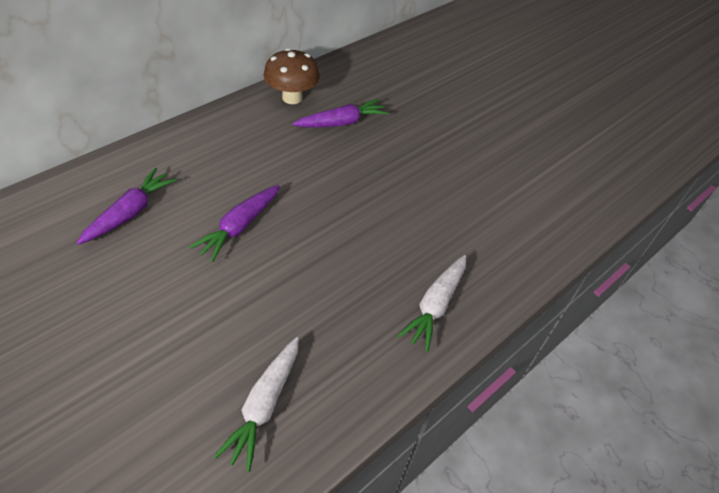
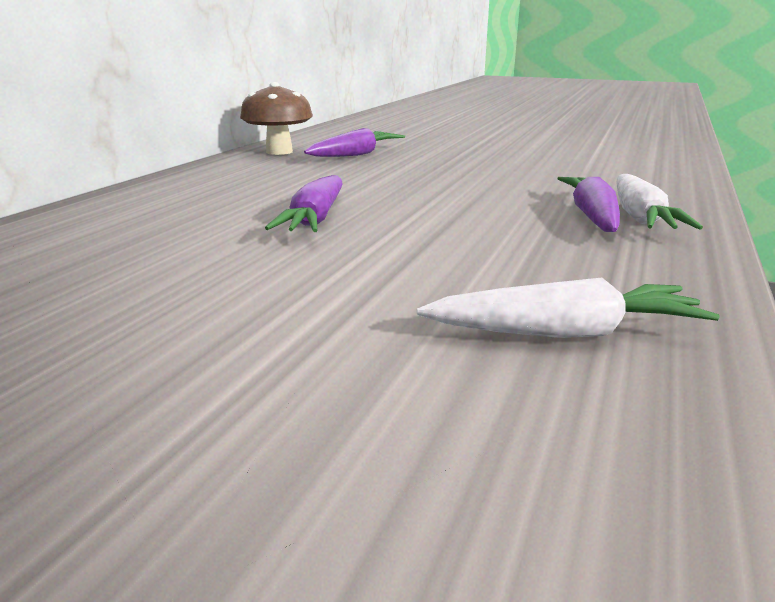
camera: 20 degrees left, 25 degrees down
(130, 212) = (129, 237): purple carrot -> purple carrot (592, 216)
(264, 406) = (566, 332): white carrot -> white carrot turned 90 degrees counterclockwise

